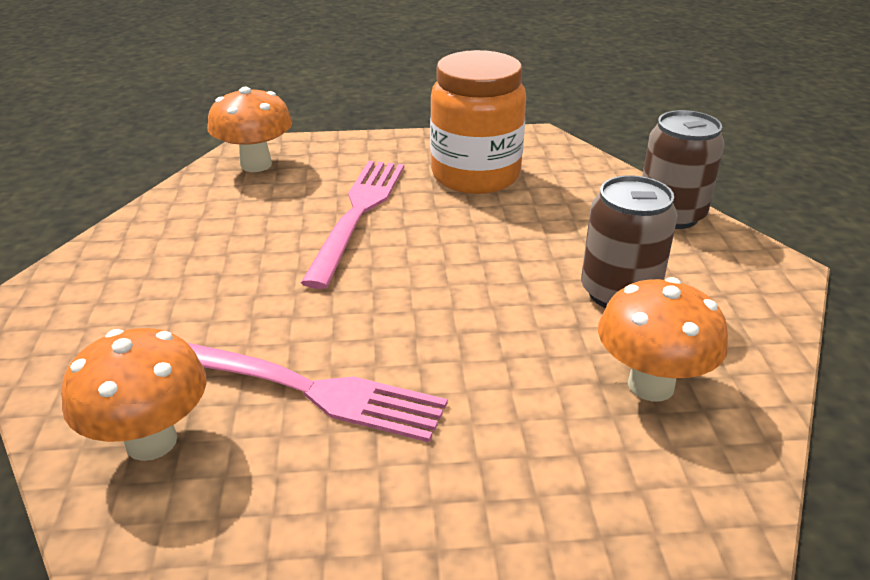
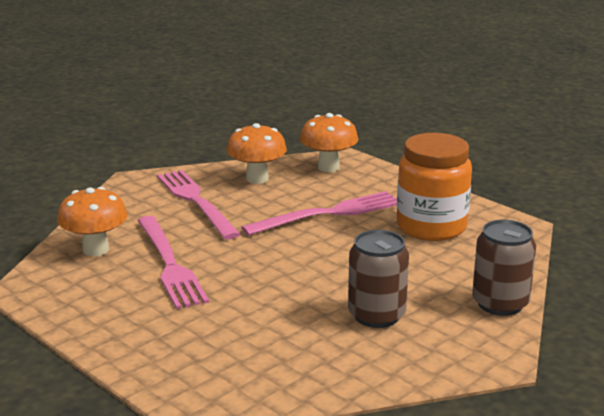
camera: 50 degrees right, 10 degrees down
(172, 284) = (196, 201): none -> pink fork
(651, 385) = (302, 352): orange mushroom -> orange mushroom (257, 179)

